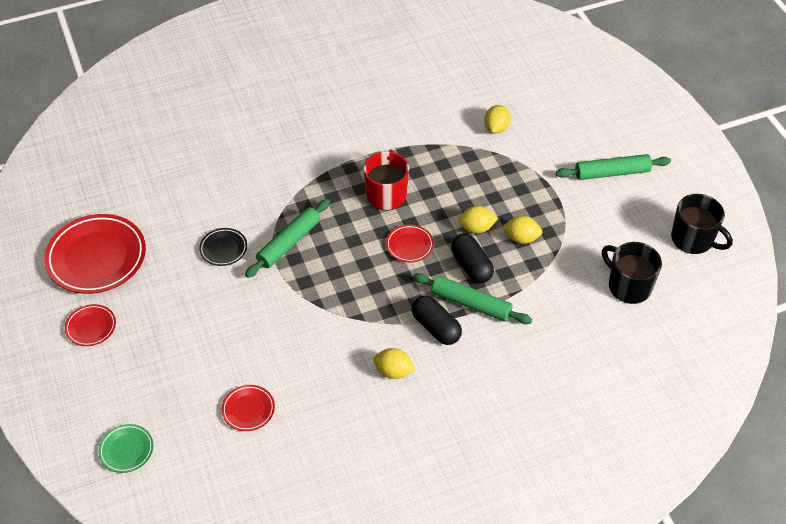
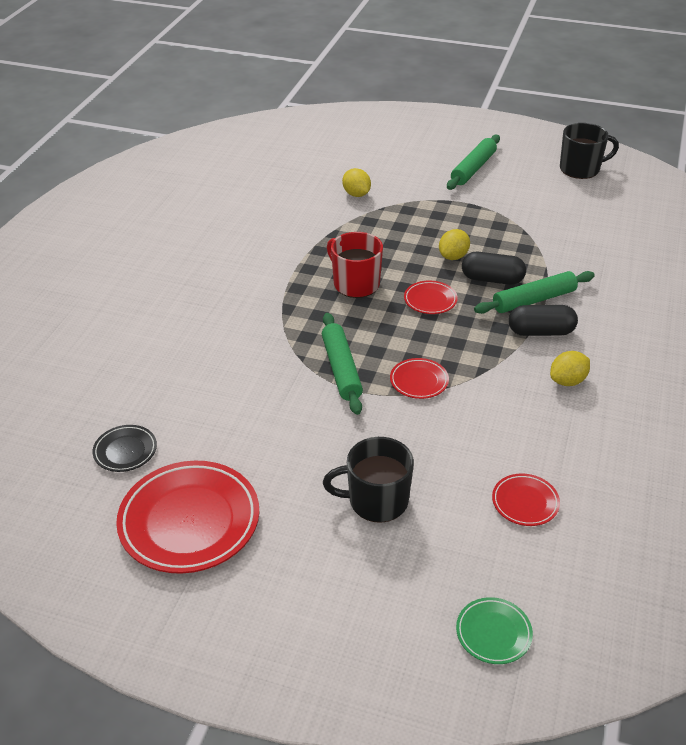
camera: 50 degrees left, 10 degrees down
(91, 327) = (284, 577): red plate -> red plate (419, 381)
(223, 249) = (296, 416): black plate -> black plate (125, 451)
(521, 238) = (490, 240): yellow lemon -> none
(628, 286) = (597, 217): black mug -> black mug (376, 501)

